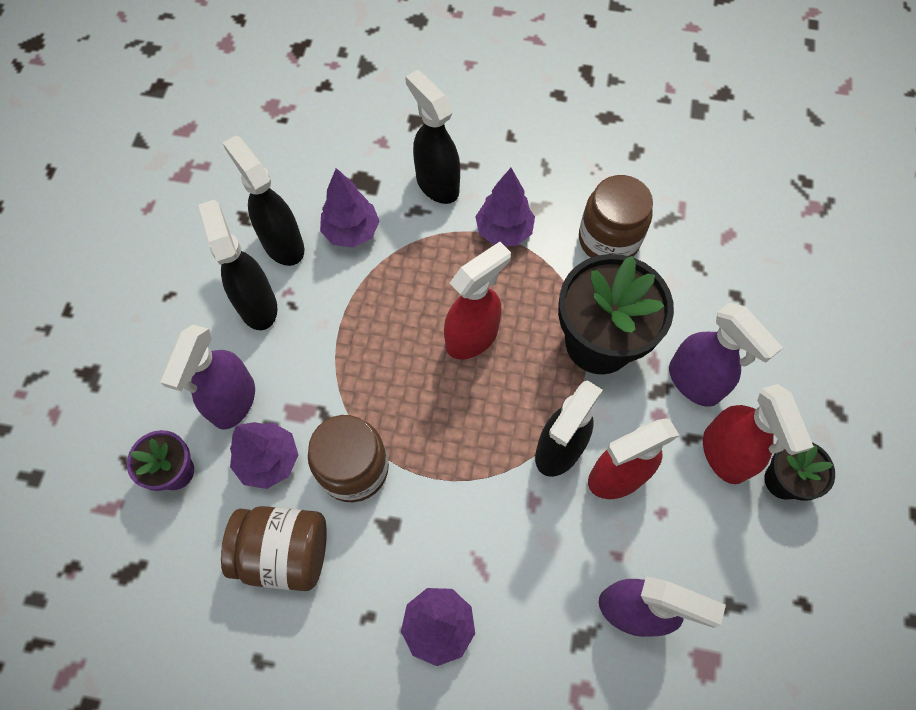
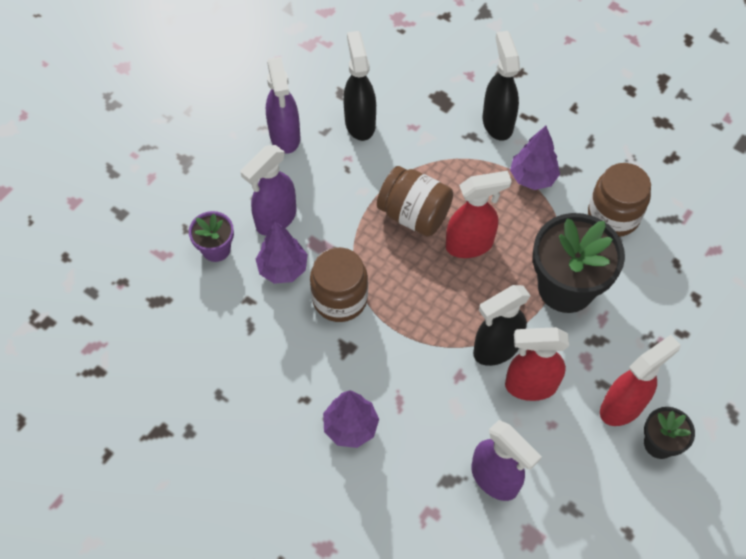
camera: 25 degrees right, 5 degrees down
(257, 305) = (322, 159): black spray bottle -> none
(284, 552) = (267, 333): brown jar -> brown jar (414, 214)
(351, 232) = (415, 133): purple tree -> none
(694, 382) = (626, 346): purple spray bottle -> purple spray bottle (285, 137)
(724, 455) = (622, 406): red spray bottle -> red spray bottle turned 135 degrees counterclockwise

